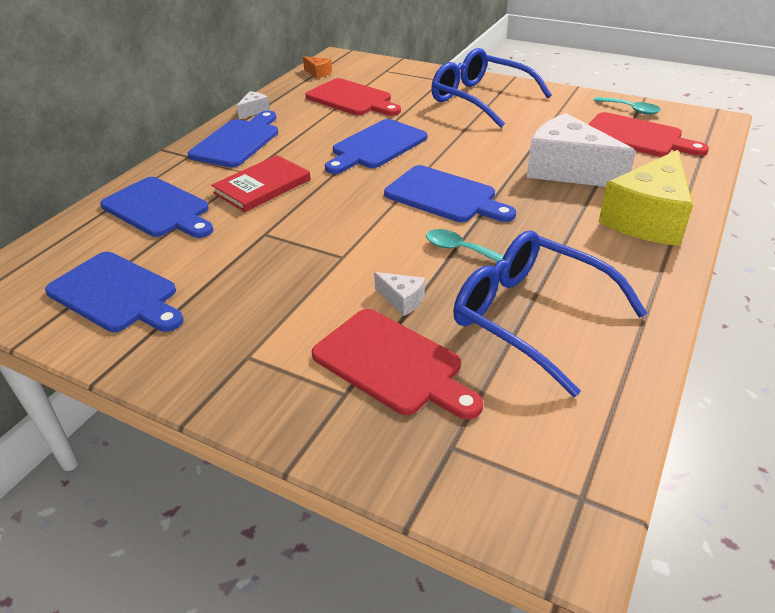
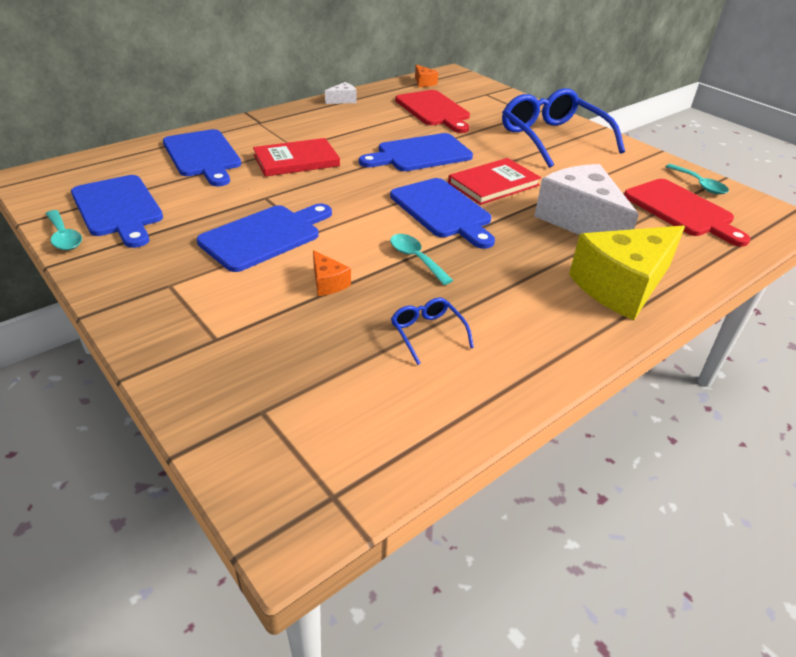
camera: 20 degrees right, 0 degrees up
(82, 345) = (64, 237): none -> turquoise spoon
(238, 141) = (308, 121): blue cutting board -> blue cutting board (265, 236)
(392, 364) = (273, 330): red cutting board -> none
(402, 300) = (328, 283): white cheese -> orange cheese
(467, 157) = (493, 184): none -> red book
(530, 316) = (427, 333): blue glasses -> blue glasses, size x0.44

